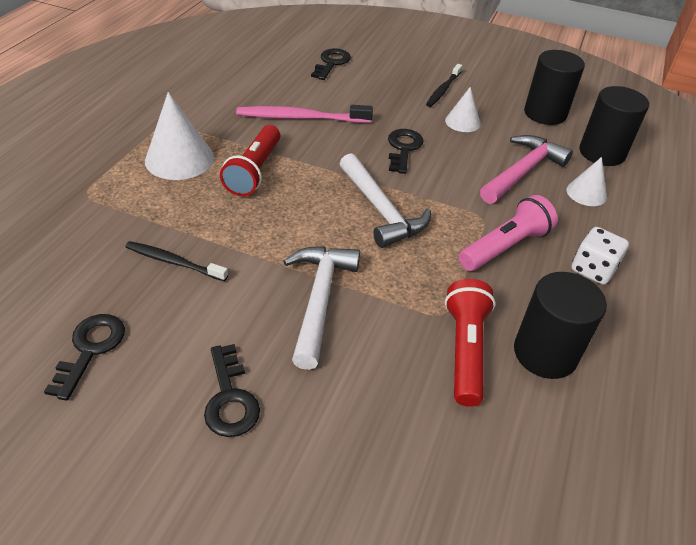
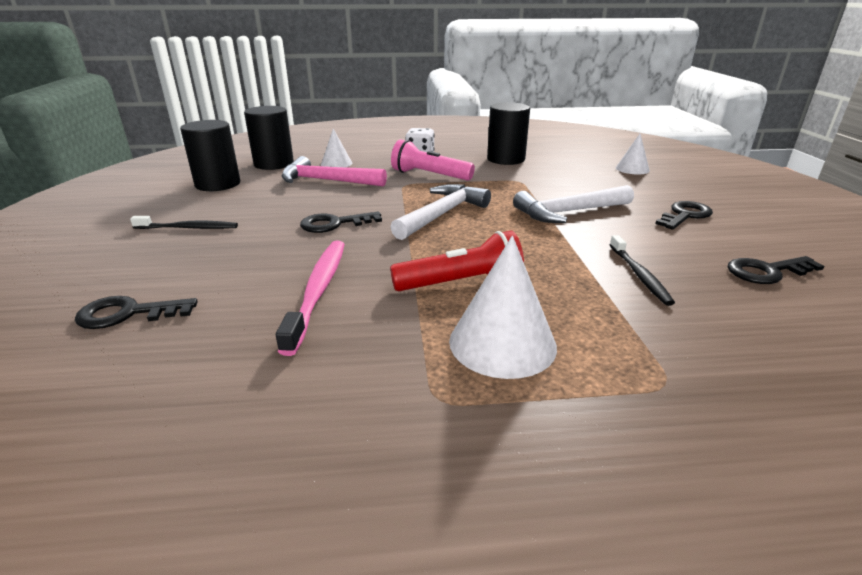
camera: 115 degrees left, 15 degrees down
(300, 118) = (318, 290): pink toothbrush -> pink toothbrush turned 150 degrees counterclockwise
(462, 122) = (259, 209): white cone -> white cone (632, 169)
(465, 350) = (535, 173): red flashlight -> none

